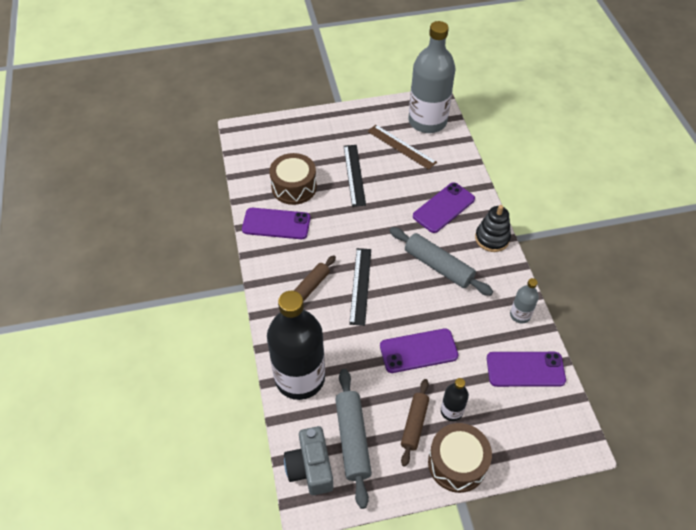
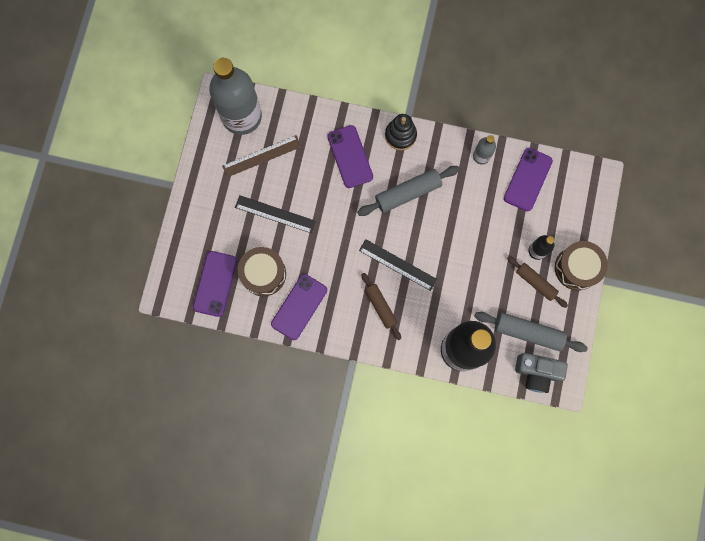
camera: 65 degrees left, 25 degrees up
(418, 351) = (477, 249): purple phone -> purple phone (215, 283)

